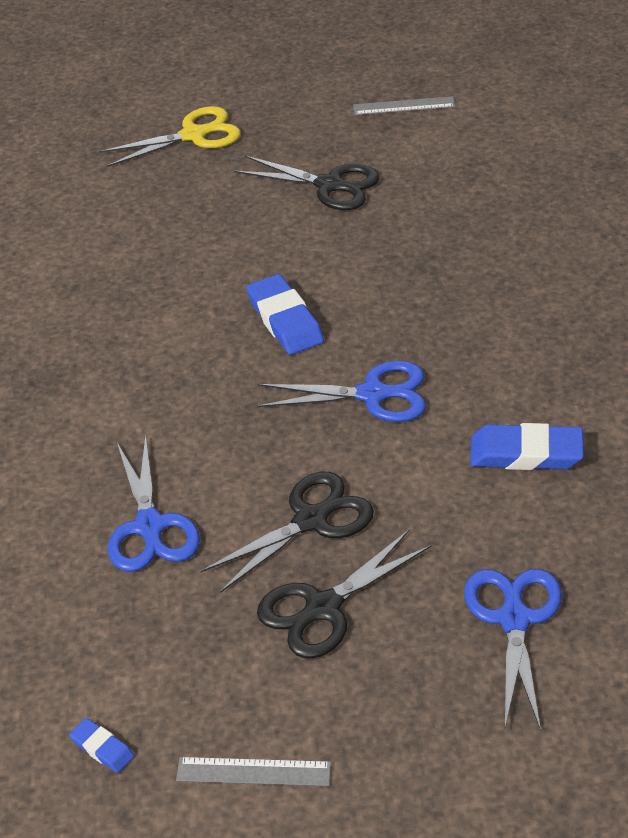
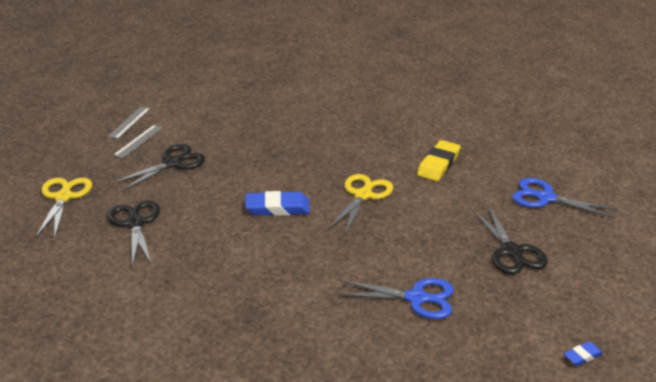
camera: 70 degrees left, 10 degrees down
(253, 772) = (616, 303): grey ruler -> grey ruler (138, 141)
(311, 520) = (446, 239): black scissors -> black scissors (135, 223)
(372, 394) = (363, 195): blue scissors -> yellow scissors
(526, 453) = (438, 164): blue eraser -> yellow eraser

